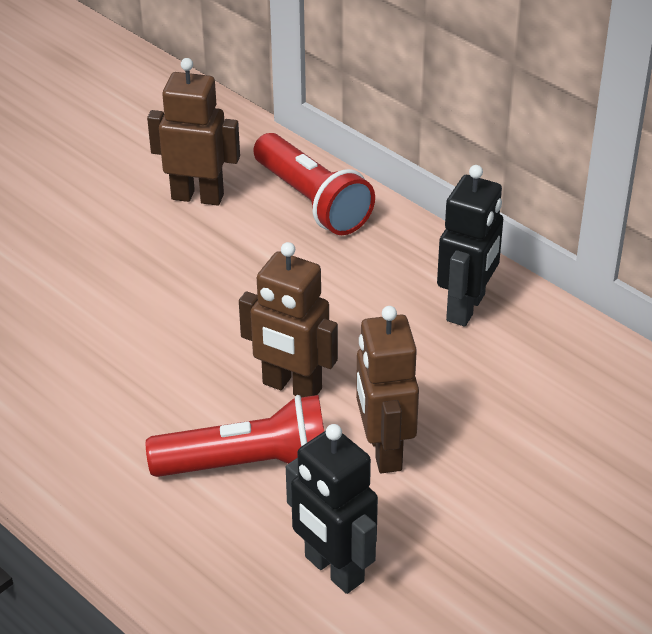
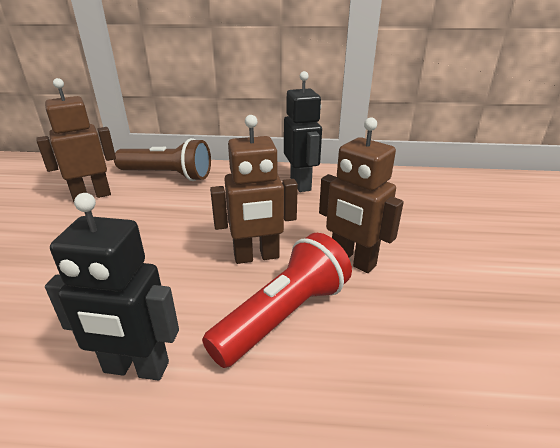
camera: 40 degrees left, 10 degrees down
(312, 201) = (168, 175): red flashlight -> brown flashlight
(333, 569) = (427, 349): black robot -> black robot (136, 368)

